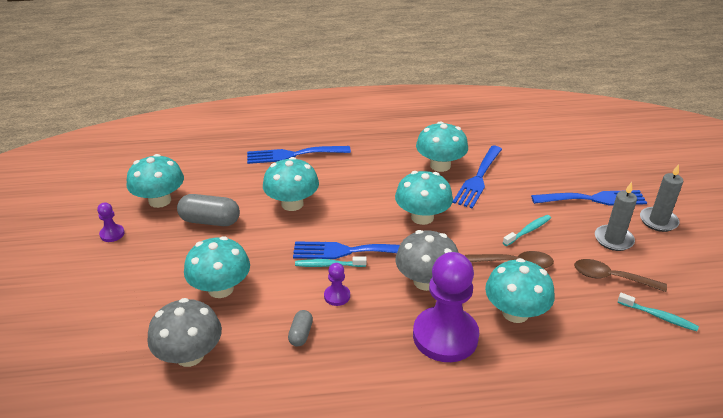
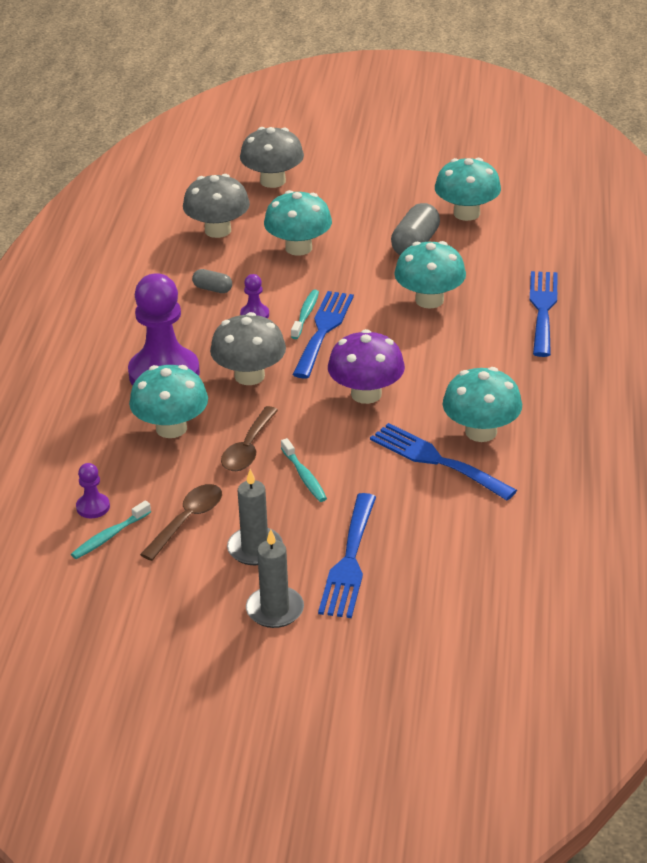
camera: 105 degrees right, 0 degrees up
(86, 332) = (273, 181): none -> grey mushroom
(112, 234) = (414, 187): purple pawn -> purple pawn (93, 507)
(422, 217) = (366, 394): turquoise mushroom -> purple mushroom

